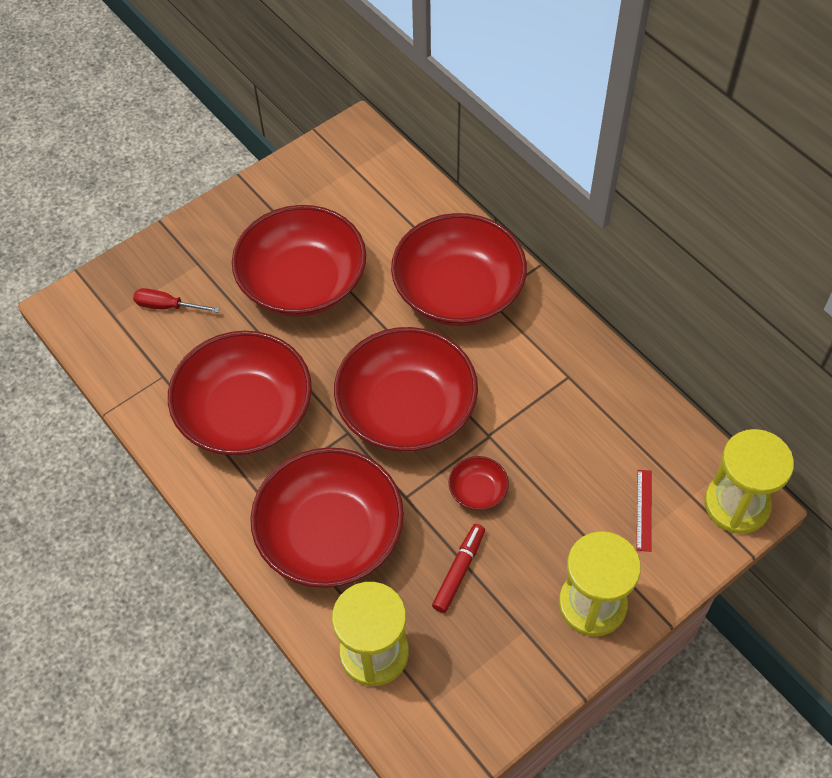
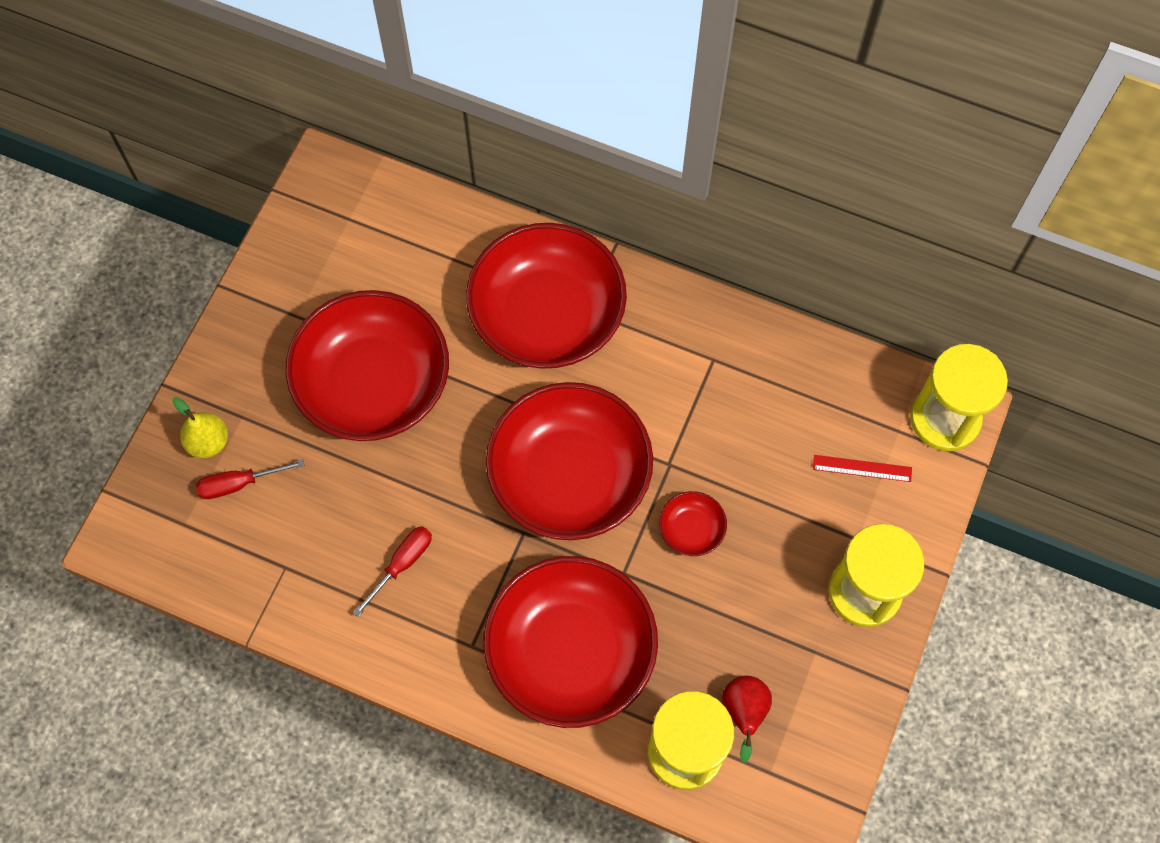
camera: 30 degrees left, 10 degrees up
(165, 270) = (208, 442): none -> yellow pear
(245, 412) = (402, 564): red bowl -> red screwdriver
(438, 648) = (743, 713): none -> red pear
(458, 571) = (720, 624): red marker -> none
(644, 510) = (862, 468): red ruler -> red ruler turned 60 degrees counterclockwise

